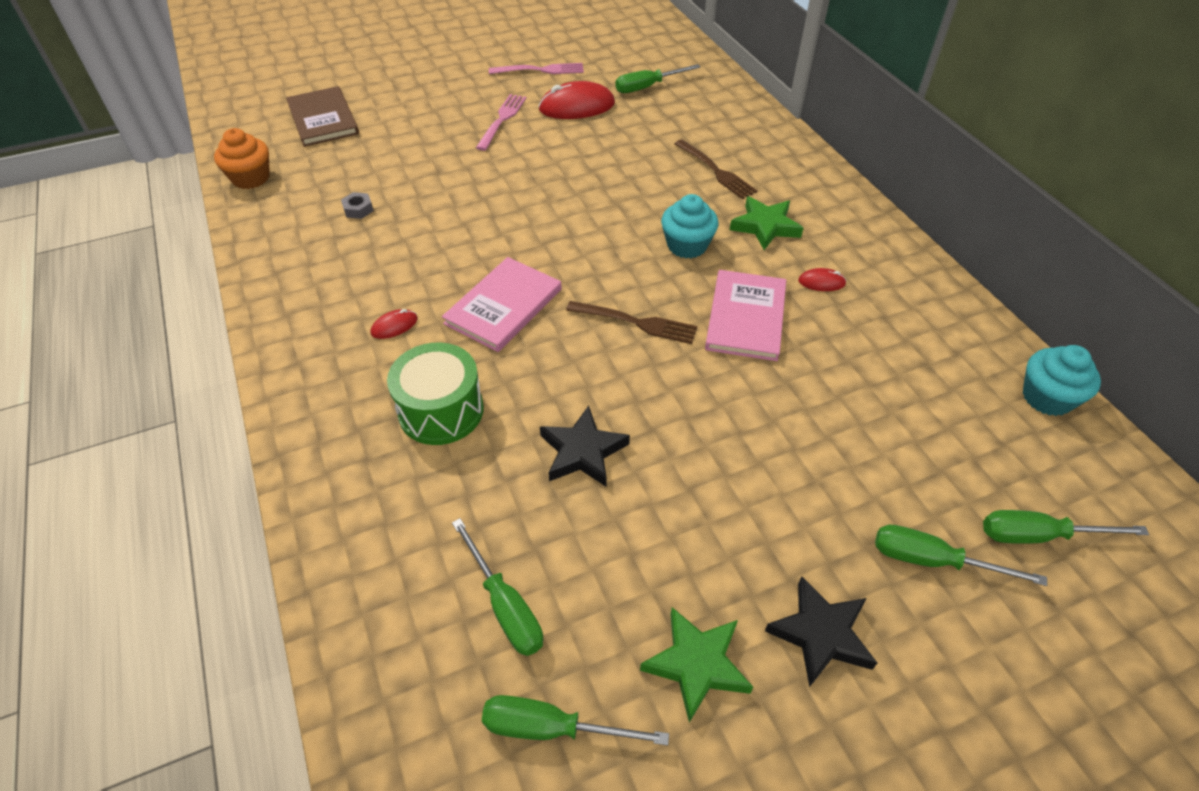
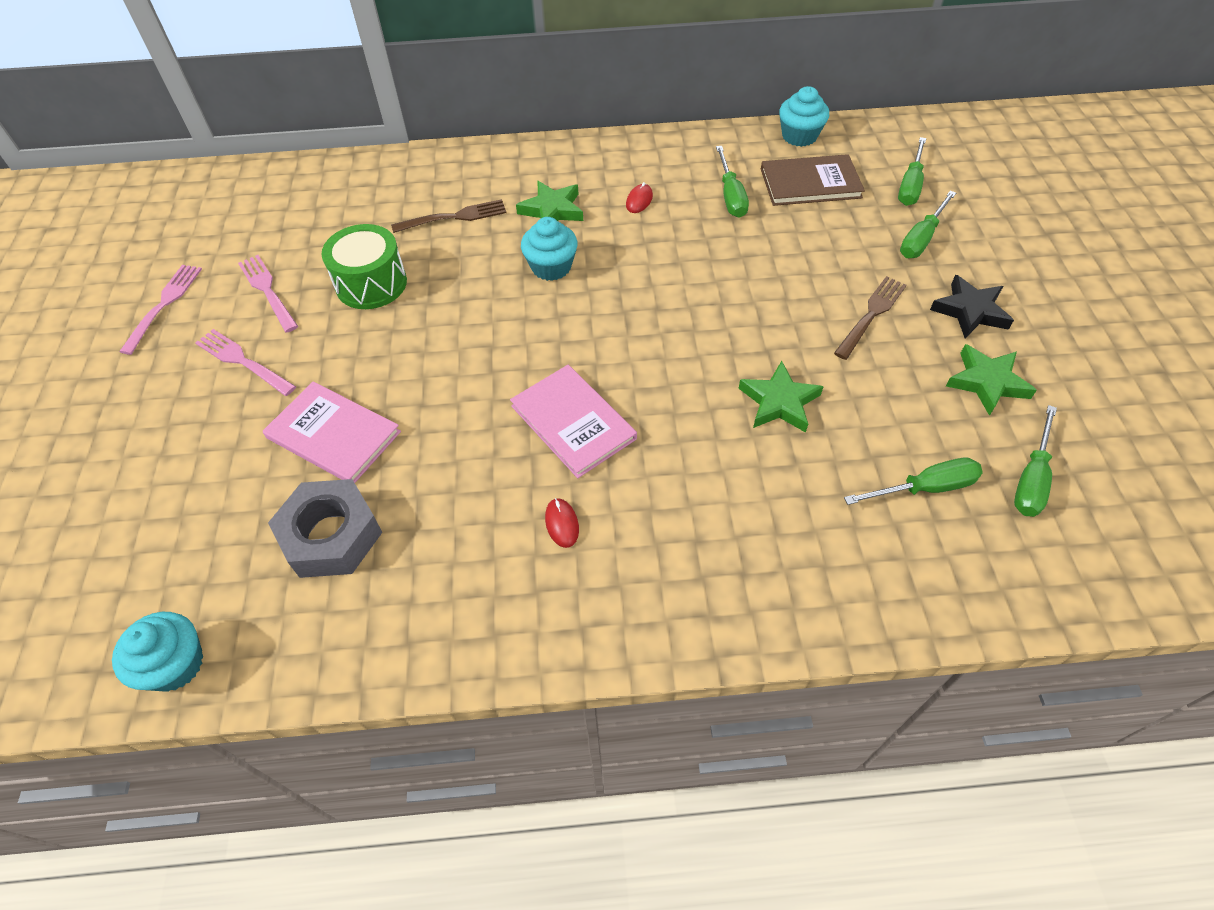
camera: 70 degrees left, 5 degrees up
(251, 178) = (175, 664): orange cupcake -> turquoise cupcake
(323, 119) = (89, 557): brown book -> brown book (810, 183)
(358, 209) = (331, 536): grey nut -> grey nut, size x2.46
(441, 410) = (699, 499): green drum -> green drum (371, 283)
(577, 107) = (267, 290): red mouse -> pink fork
(582, 451) = (779, 402): black star -> green star
(637, 323) = (638, 328): brown fork -> brown fork (871, 314)
(647, 87) = (275, 225): green screwdriver -> green screwdriver (730, 196)
(745, 317) = (661, 257): pink book -> pink book (333, 435)

